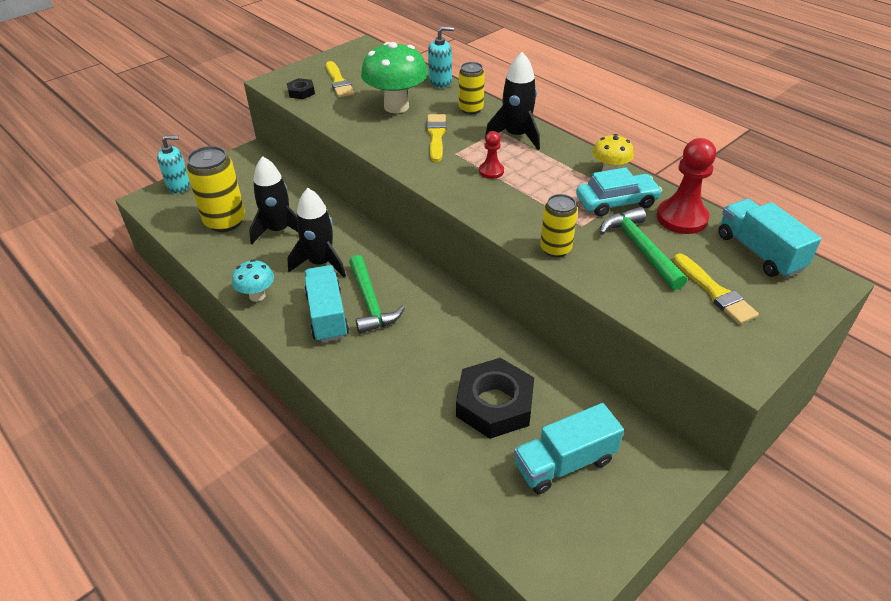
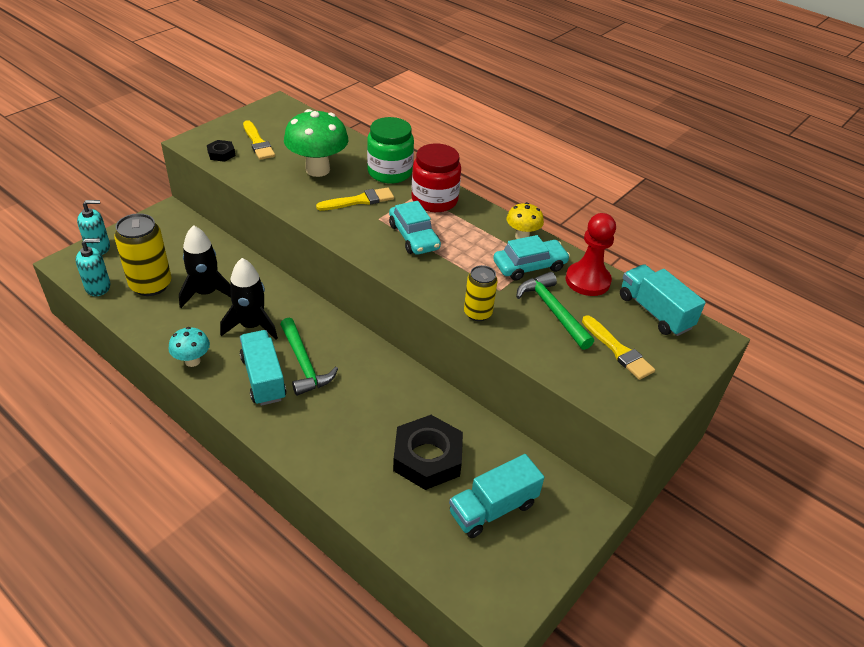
camera: 10 degrees left, 0 degrees up
(436, 136) = (359, 201): yellow brush -> yellow brush turned 75 degrees clockwise
(440, 82) = (358, 143): turquoise soap dispenser -> turquoise soap dispenser (98, 287)
(471, 109) = (389, 172): yellow can -> green jar
(491, 171) = (413, 236): red pawn -> turquoise car
(516, 136) = (434, 200): black rocket -> red jar

